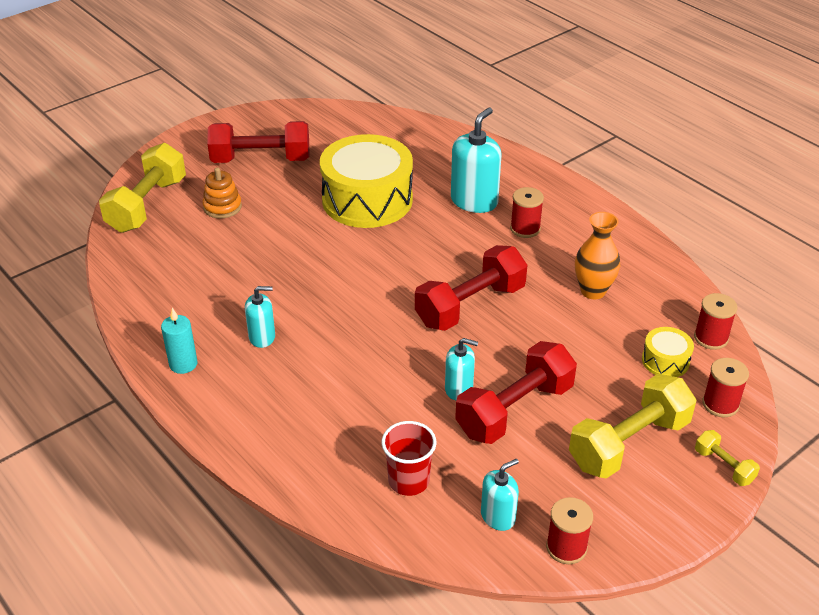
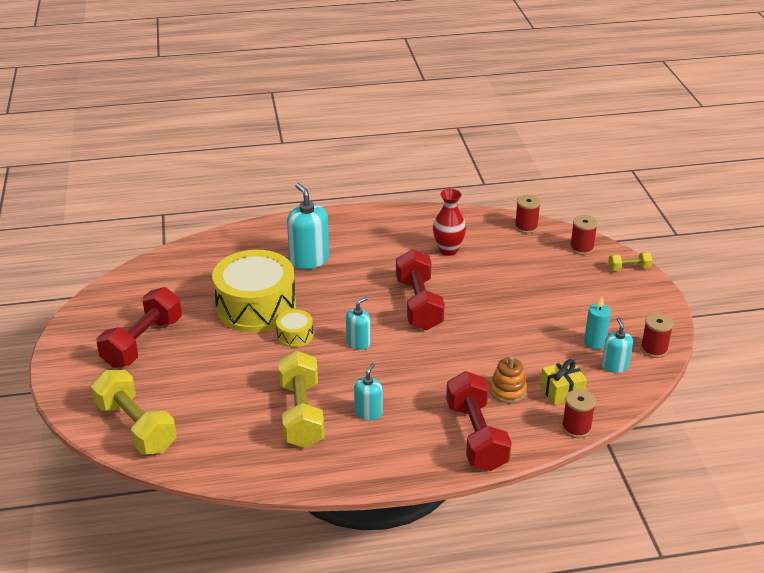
camera: 60 degrees left, 5 degrees down
(183, 364) = (364, 464): turquoise candle -> turquoise candle (594, 343)
(222, 207) = (186, 384): orange stacking toy -> orange stacking toy (507, 391)
(409, 481) = (562, 392): red cup -> yellow gift
(459, 389) = (495, 340): turquoise soap dispenser -> turquoise soap dispenser (358, 342)
(514, 410) = (531, 324): red dumbbell -> red dumbbell (476, 436)
(525, 229) = (361, 251): red spool -> red spool (576, 428)
(593, 291) = (448, 250): orange vase -> red vase
(629, 443) = (589, 293): yellow dumbbell -> yellow dumbbell (301, 414)
(665, 361) = (532, 251): yellow drum -> yellow drum (295, 335)

